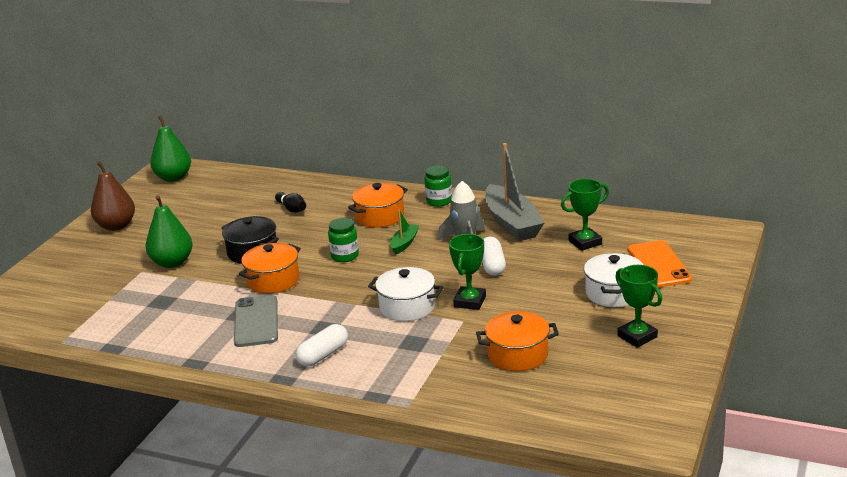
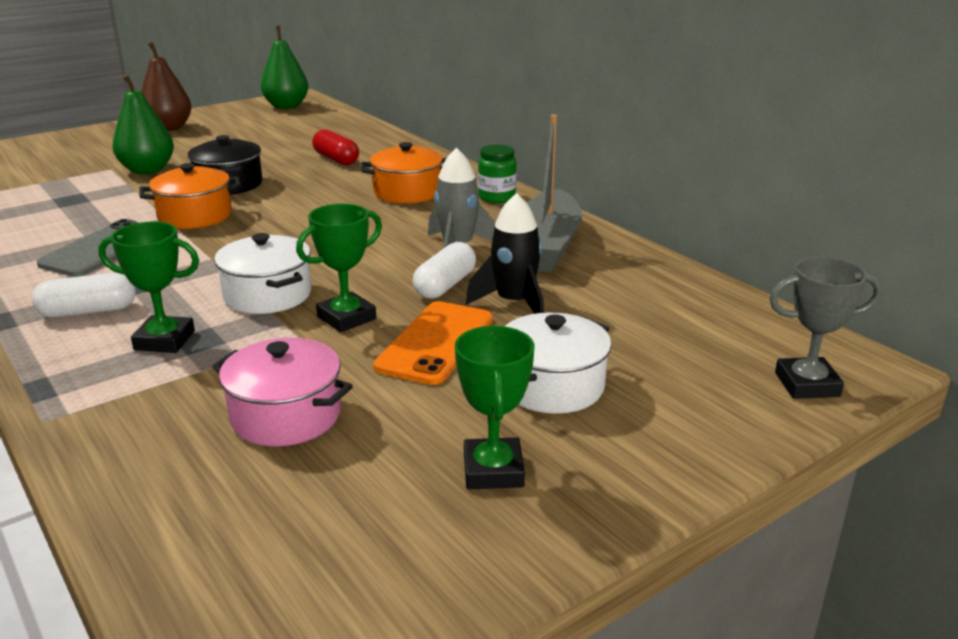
camera: 30 degrees right, 0 degrees up
(292, 209) = (336, 159): black bowling pin -> red capsule
(345, 256) = (304, 217): green jar -> none
(404, 243) = (386, 226): green boat -> none
(518, 355) = (286, 416): orange pot -> pink pot
(541, 261) = (514, 303): none -> black rocket
(585, 242) = (609, 302): green trophy -> green trophy (164, 340)
(659, 264) = (680, 372): orange phone -> orange phone (435, 342)
(714, 249) = (807, 384): none -> grey trophy

